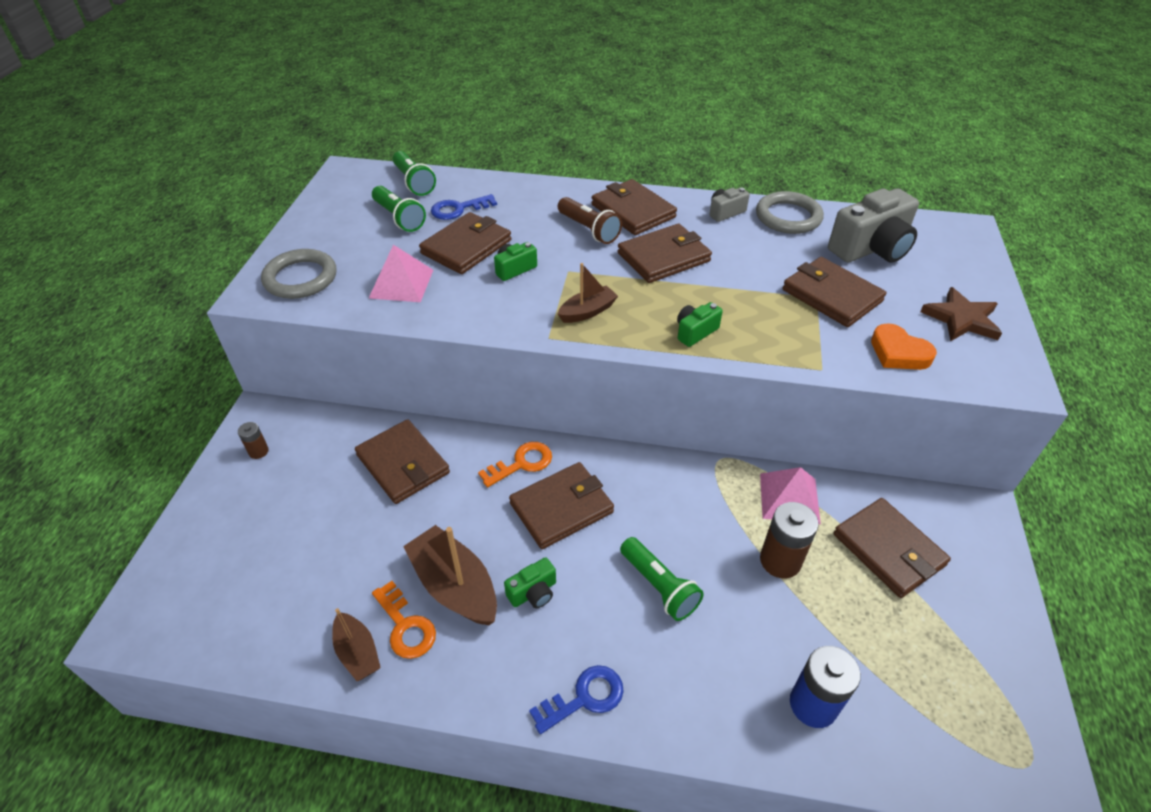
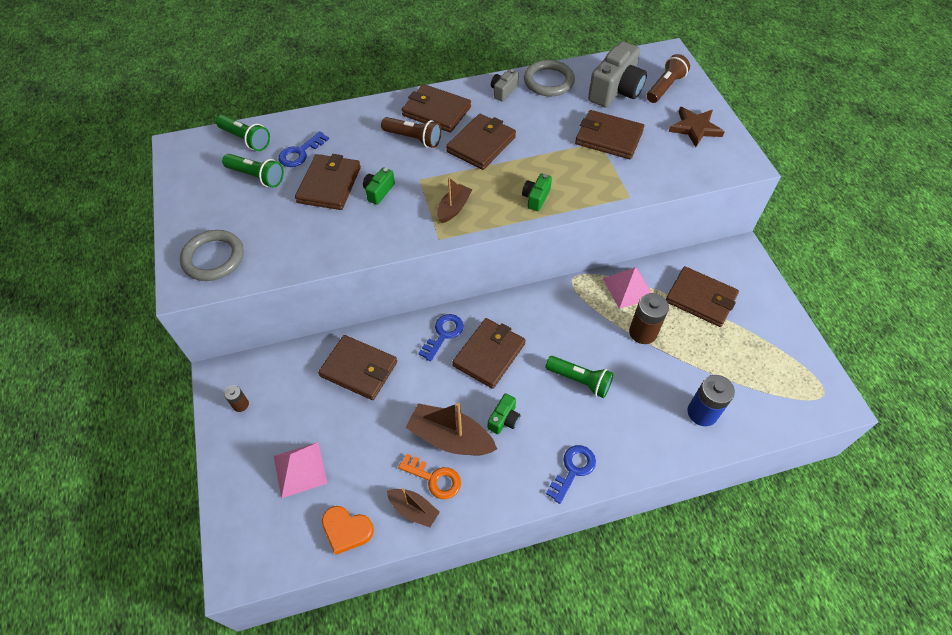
camera: 25 degrees left, 10 degrees up
(401, 283) = (300, 234): pink pyramid -> pink pyramid (300, 469)
(522, 463) = (443, 334): orange key -> blue key
(898, 352) = (669, 167): orange heart -> orange heart (346, 530)
(942, 262) = (665, 87): none -> brown flashlight

